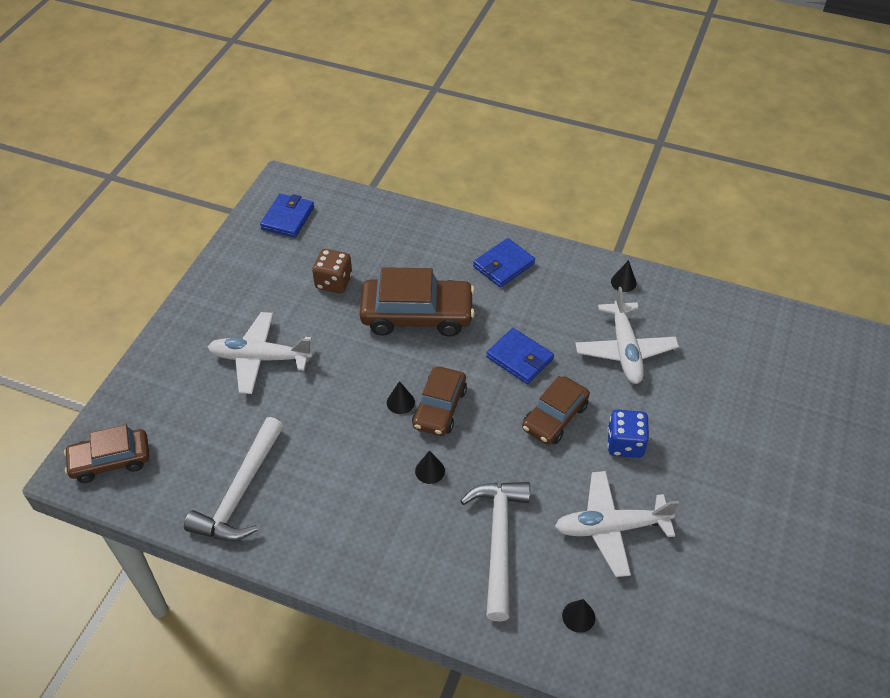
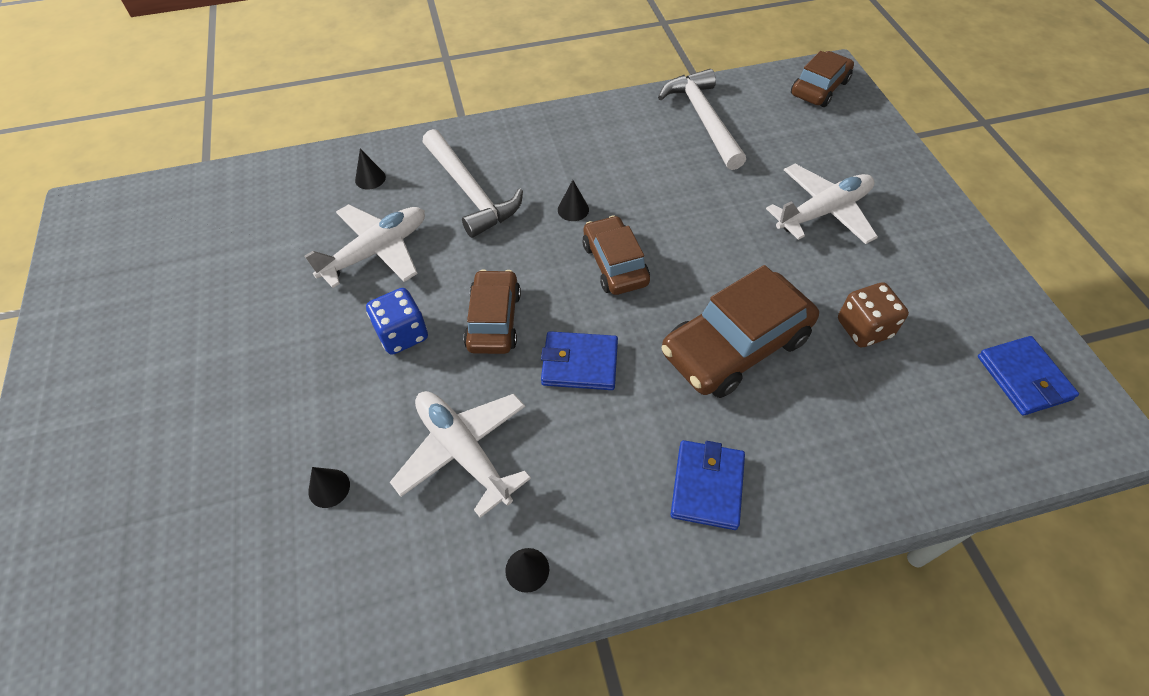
camera: 145 degrees right, 5 degrees up
(400, 402) = (655, 248): black cone -> black cone (329, 488)

